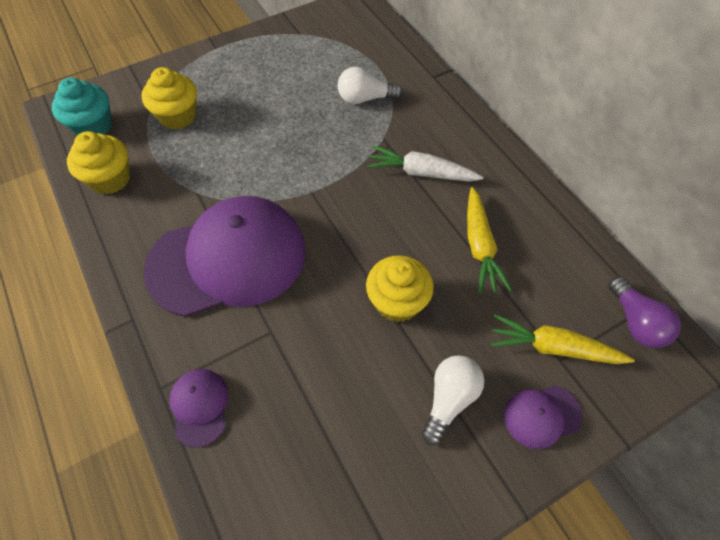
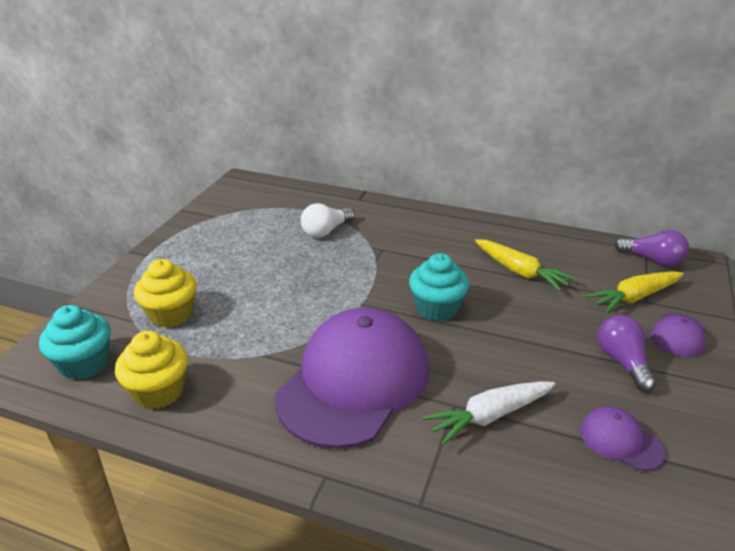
camera: 40 degrees left, 25 degrees down
(199, 406) = (471, 492): purple cap -> purple cap (620, 441)
(362, 235) = (436, 308): none -> turquoise cupcake
(397, 302) = (514, 331): yellow cupcake -> none
(421, 173) = (426, 253): white carrot -> white carrot (489, 416)
(449, 399) = (622, 362): white light bulb -> purple light bulb

